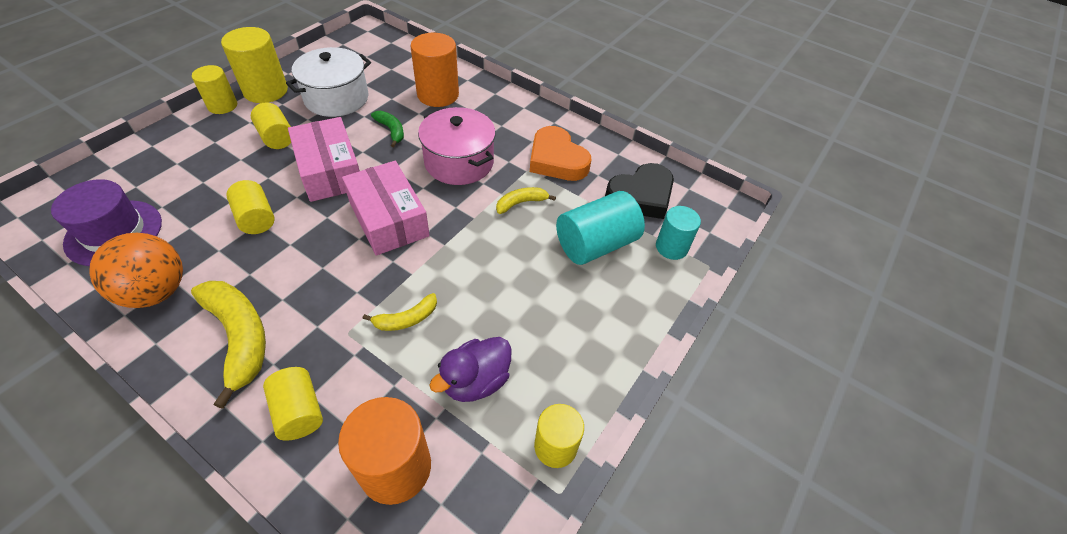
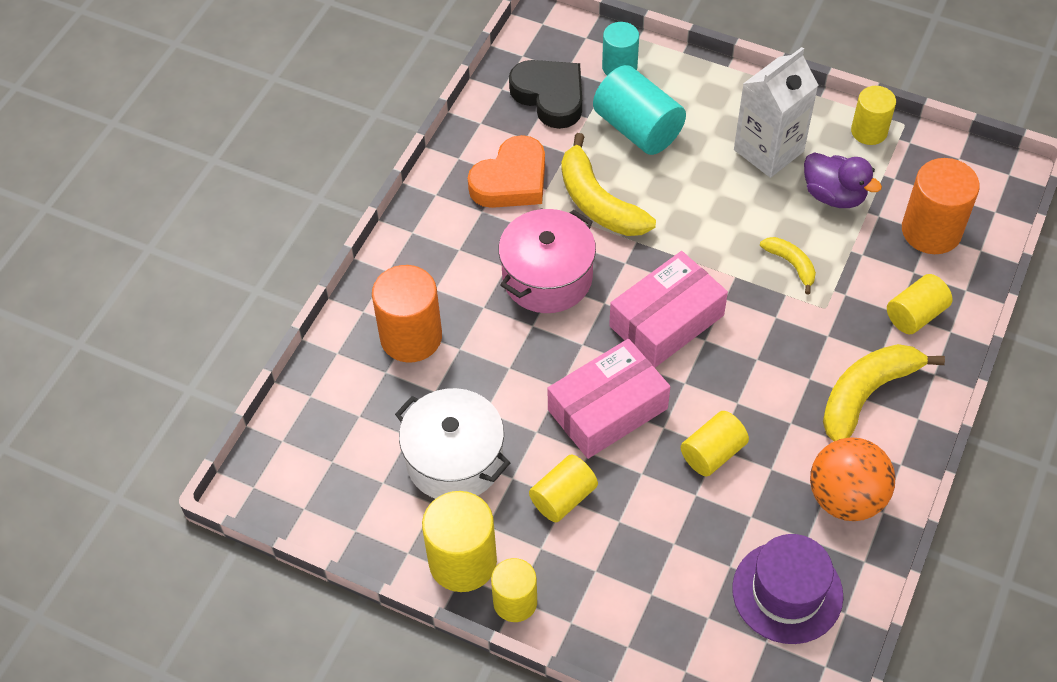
camera: 95 degrees left, 5 degrees up
(391, 130) = (508, 368): green banana -> none
(521, 203) = (598, 202): yellow banana -> yellow banana, size x1.89
(549, 338) = (768, 150): none -> white carton

